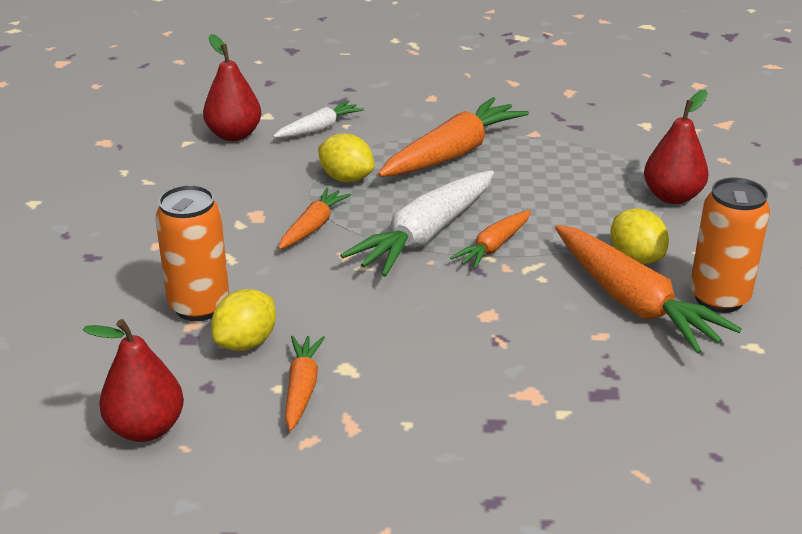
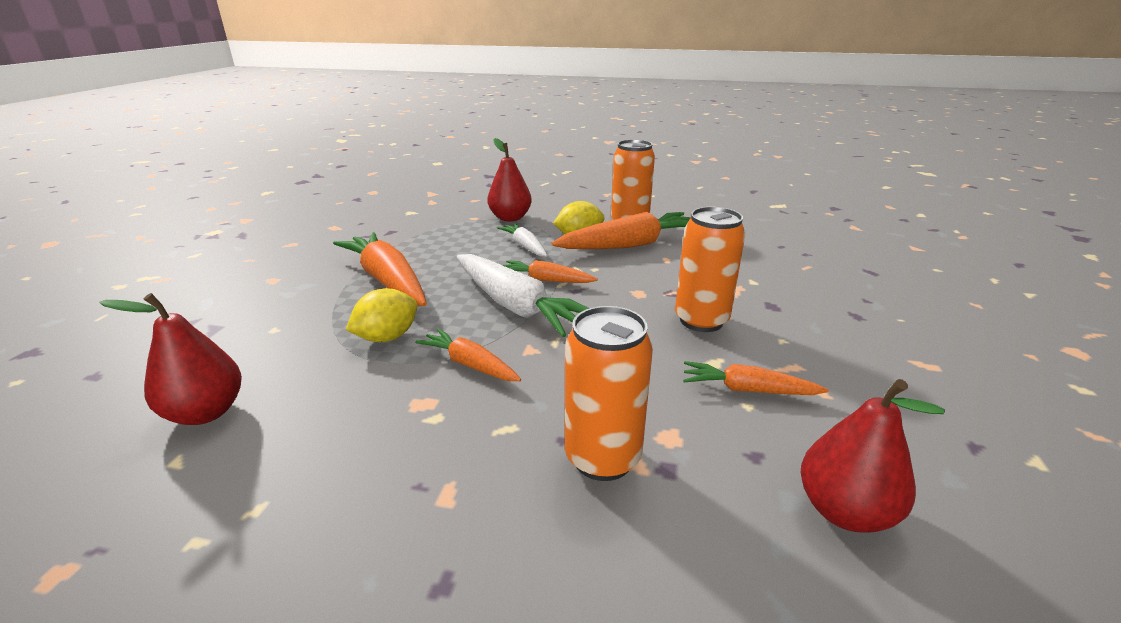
camera: 80 degrees left, 5 degrees down
(246, 342) = (675, 422): yellow lemon -> none
(319, 128) = (263, 346): white carrot -> white carrot (525, 246)
(434, 362) = (701, 320): none -> orange can
(494, 247) = (546, 280): orange carrot -> orange carrot turned 150 degrees clockwise

